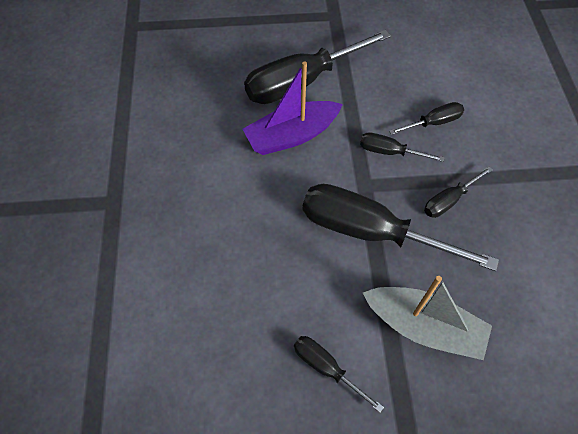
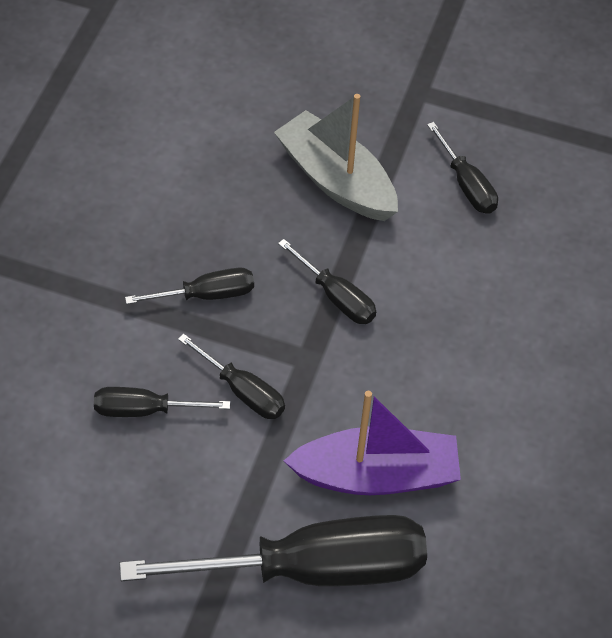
camera: 160 degrees left, 5 degrees down
(371, 232) = (336, 297): black screwdriver -> black screwdriver, size x0.48

